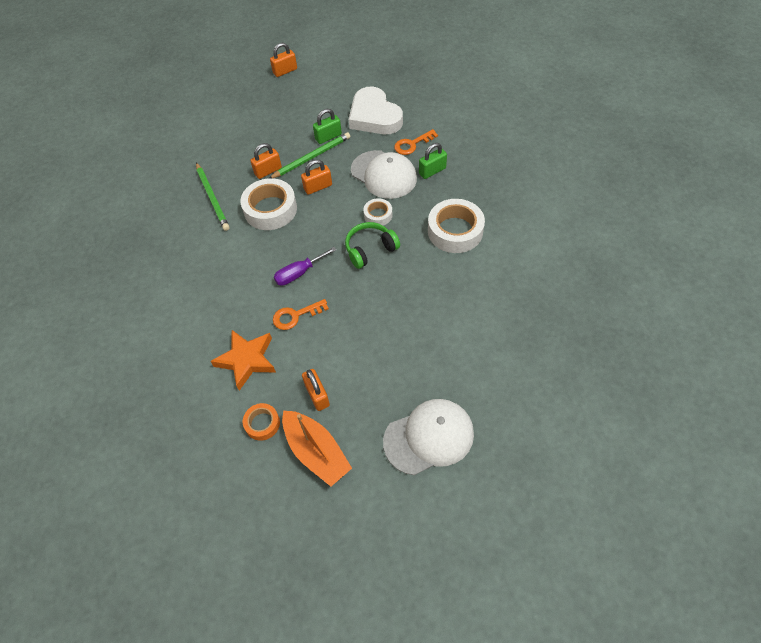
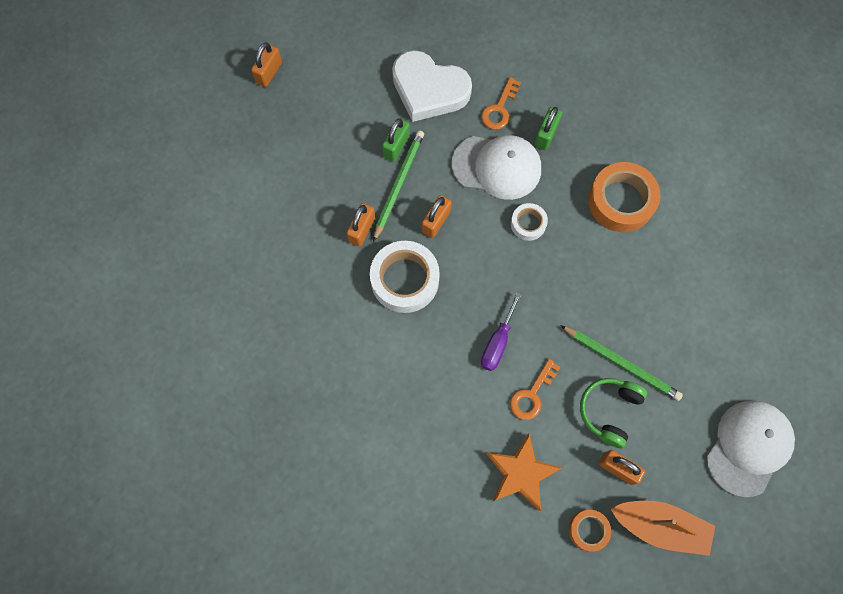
camera: 35 degrees left, 15 degrees up
(212, 198) = (325, 300): green pencil -> green pencil (622, 363)
(370, 249) = (550, 272): green headphones -> green headphones (609, 411)
(455, 231) = (621, 201): white tape -> orange tape

